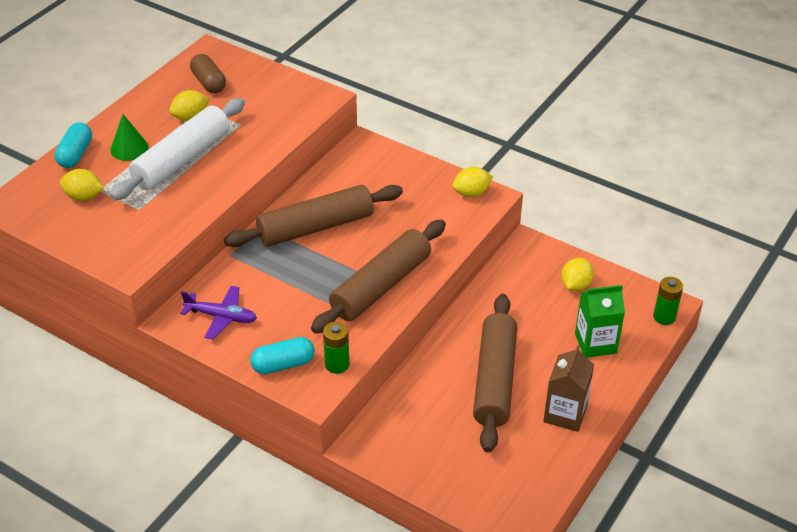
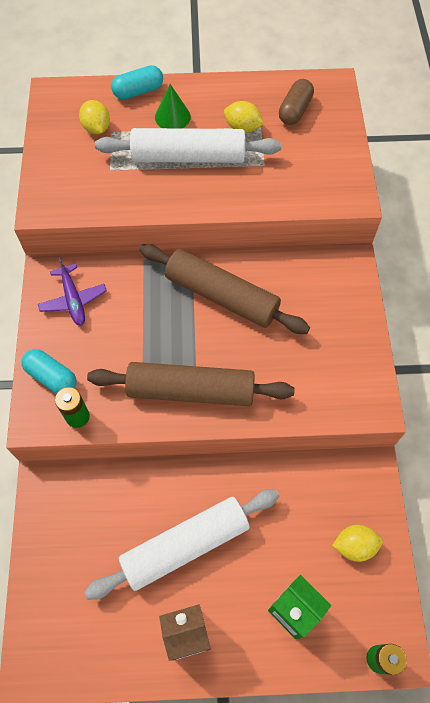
camera: 55 degrees right, 20 degrees up
(471, 193) = (365, 388): yellow lemon -> none
(494, 380) = (185, 545): brown rolling pin -> white rolling pin

